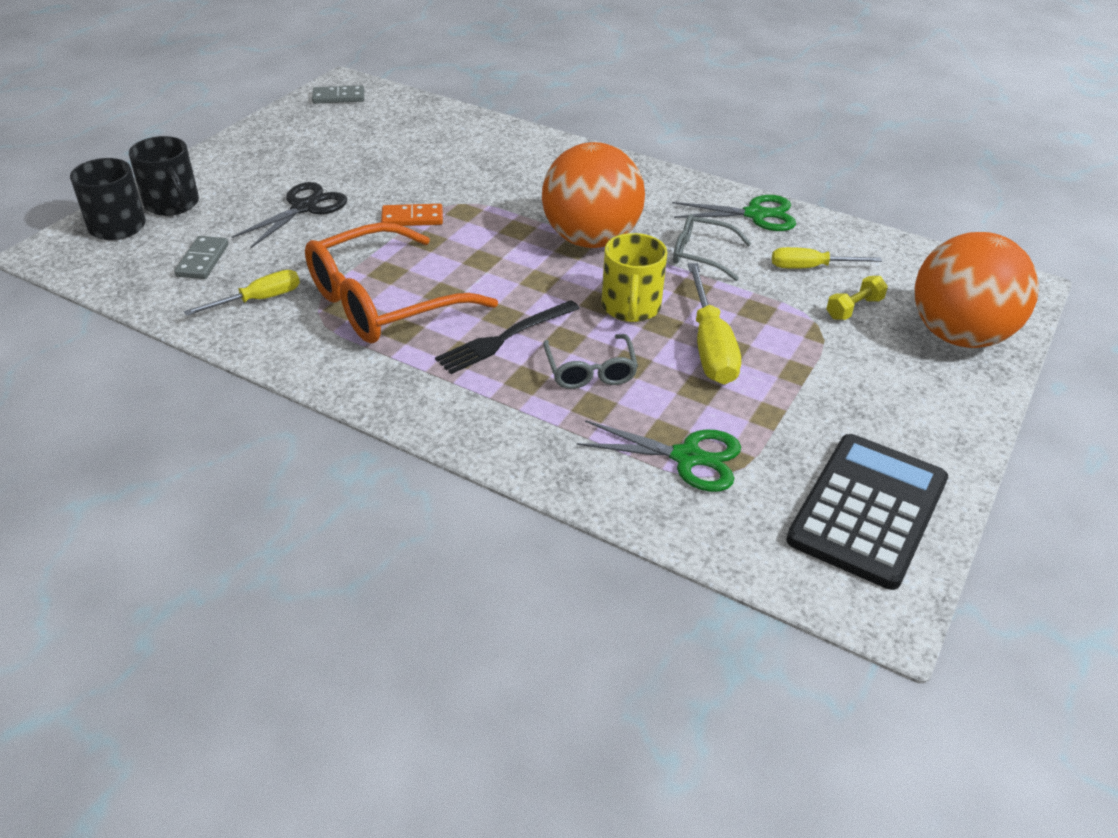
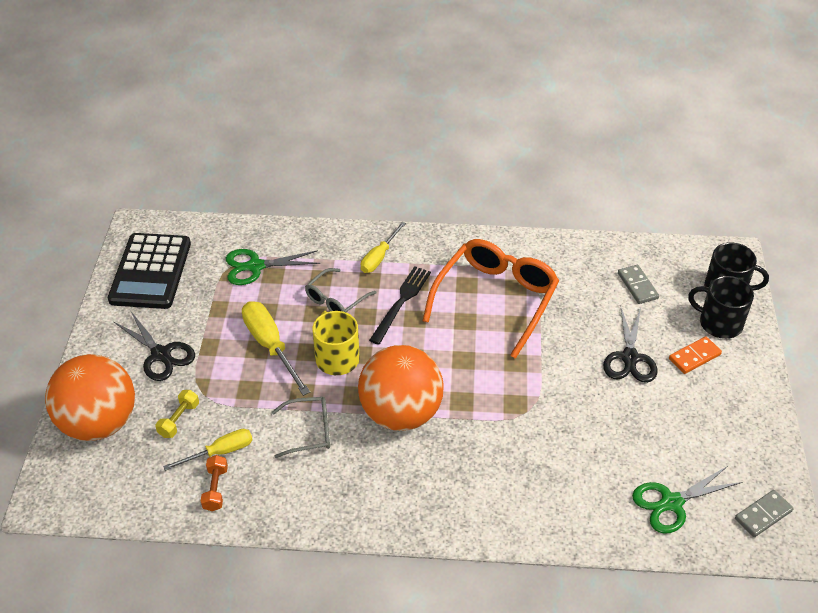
camera: 155 degrees right, 5 degrees up
(259, 300) = (569, 272): yellow screwdriver -> yellow screwdriver (379, 257)
(412, 218) = (545, 380): orange domino -> orange domino (694, 357)
(590, 370) = (336, 299): grey glasses -> grey glasses turned 105 degrees counterclockwise
(755, 214) = (283, 502): green scissors -> green scissors (671, 503)
(824, 242) = (215, 489): none -> orange dumbbell
(867, 383) = (161, 354): none -> black scissors

